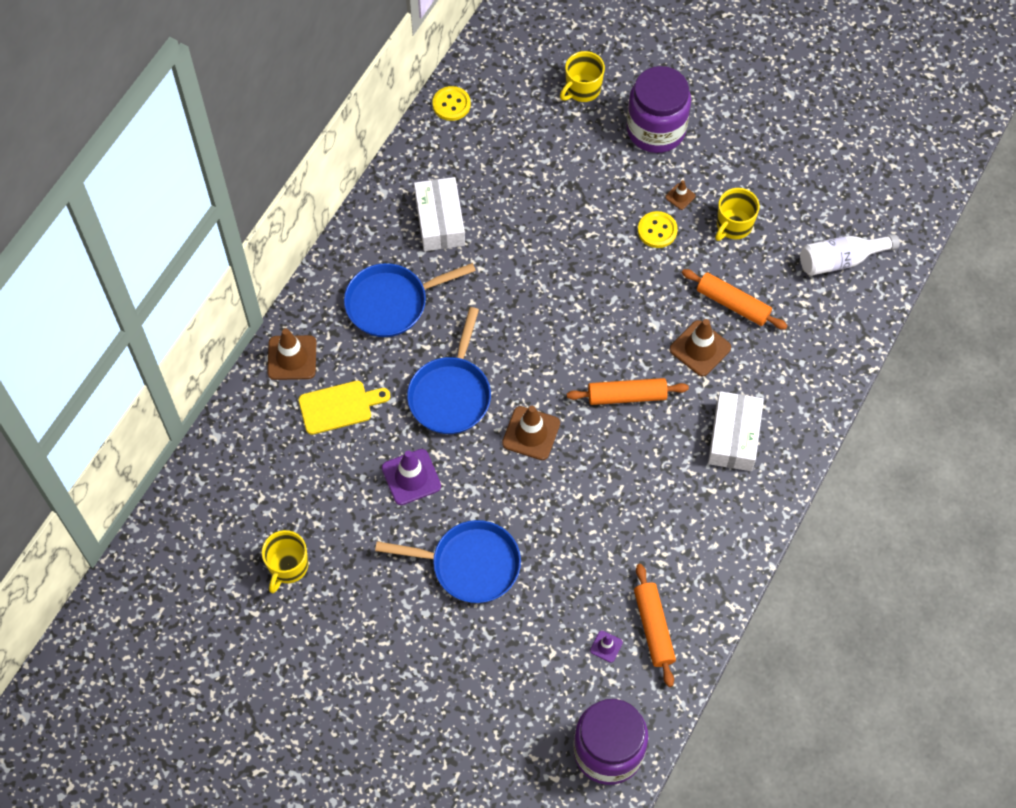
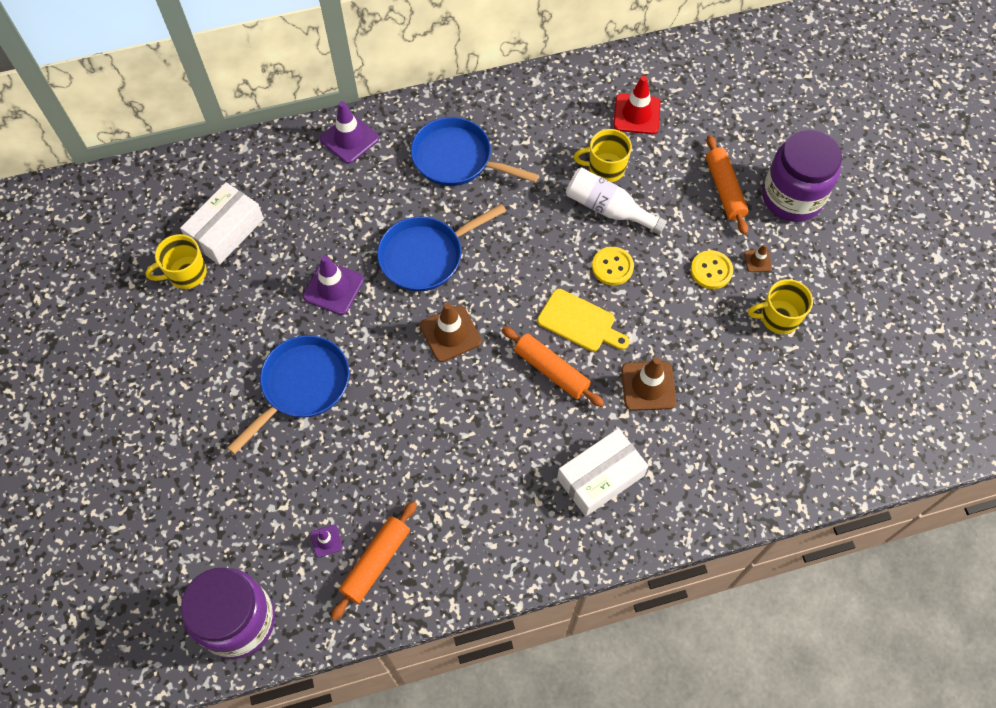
camera: 45 degrees right, 0 degrees up
(292, 358) = (349, 139): brown traffic cone -> purple traffic cone
(339, 407) = (342, 197): yellow cutting board -> yellow cutting board (579, 322)
(440, 221) = (554, 132): white box -> white box (226, 231)
(451, 104) = (652, 60): yellow button -> yellow button (612, 267)
(469, 564) = (301, 386): blue pan -> blue pan turned 105 degrees counterclockwise
(485, 157) = (636, 114): none -> red traffic cone
(582, 89) = (764, 124): yellow mug -> yellow mug (605, 168)
(733, 304) = (712, 375): orange rolling pin -> orange rolling pin (724, 189)
(841, 260) = (842, 420): white bottle -> white bottle (608, 209)

